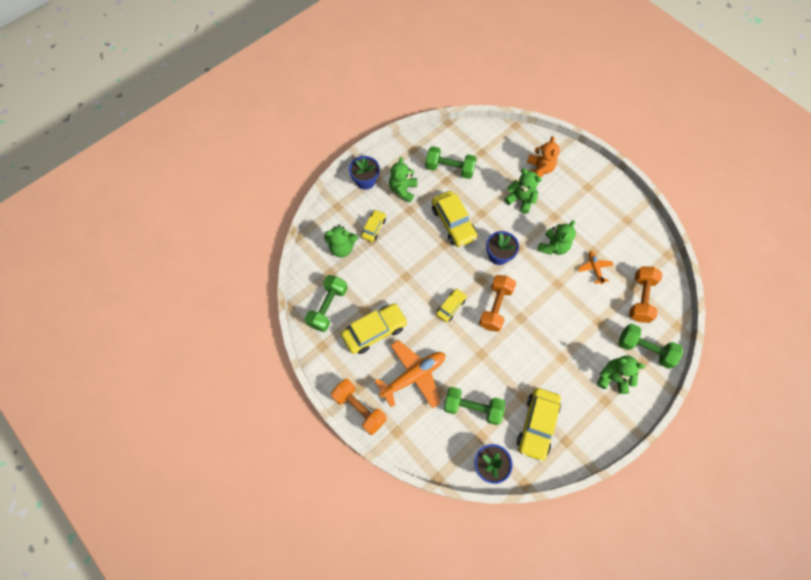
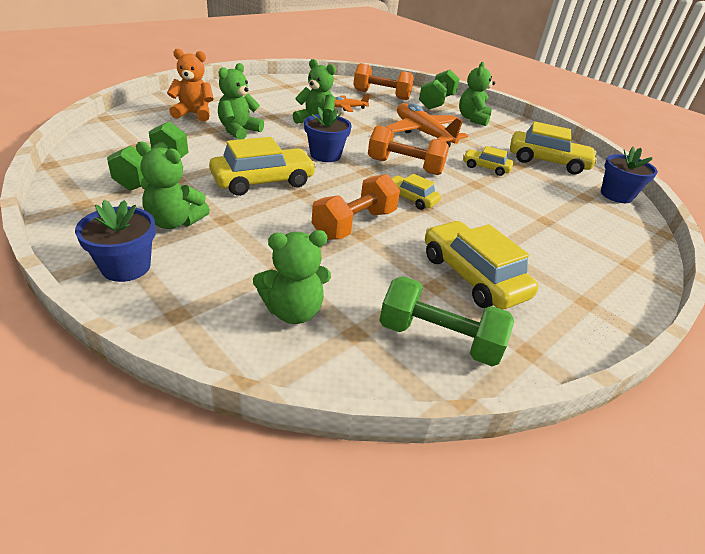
camera: 95 degrees left, 30 degrees down
(342, 248) = (293, 311): green teddy bear -> green teddy bear turned 75 degrees clockwise
(359, 408) = (620, 302): orange dumbbell -> orange dumbbell (354, 224)
(374, 228) = (252, 263): yellow car -> yellow car (486, 168)
(413, 376) = (533, 241): orange plane -> orange plane (423, 133)
(472, 408) = (553, 198): green dumbbell -> none

